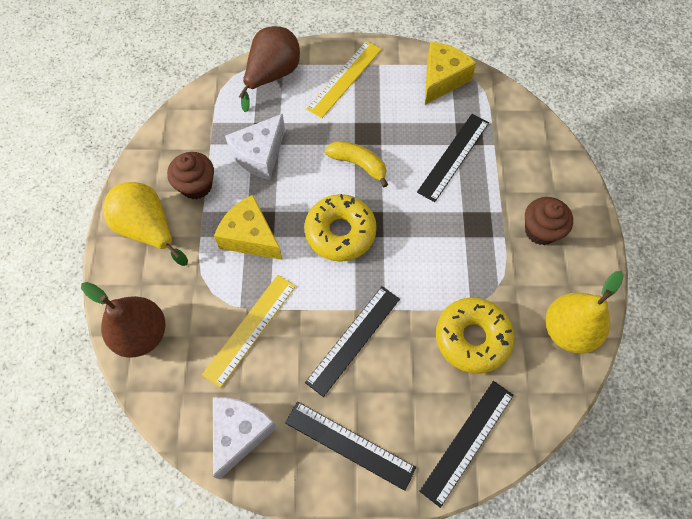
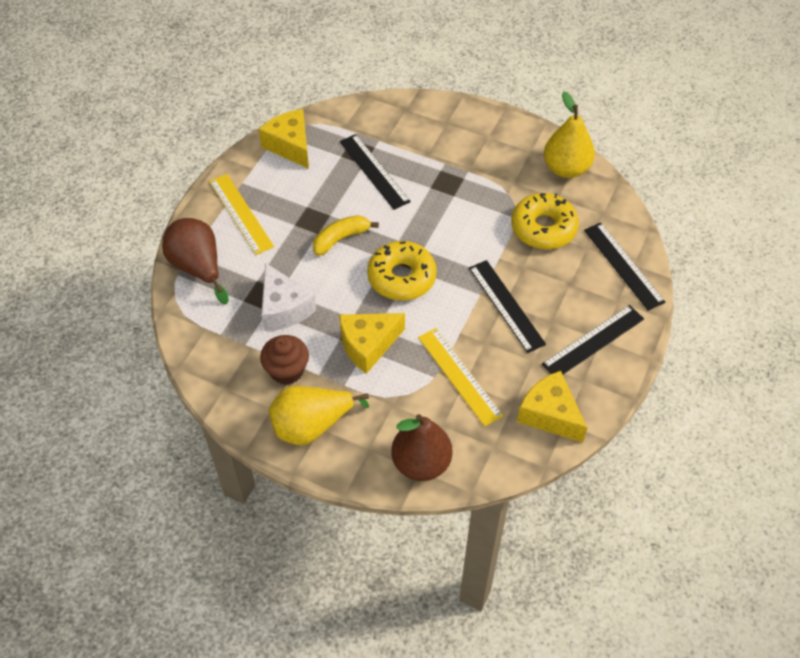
camera: 65 degrees left, 10 degrees down
(240, 433) = (549, 414): white cheese -> yellow cheese
(540, 230) = (475, 147): brown cupcake -> none

